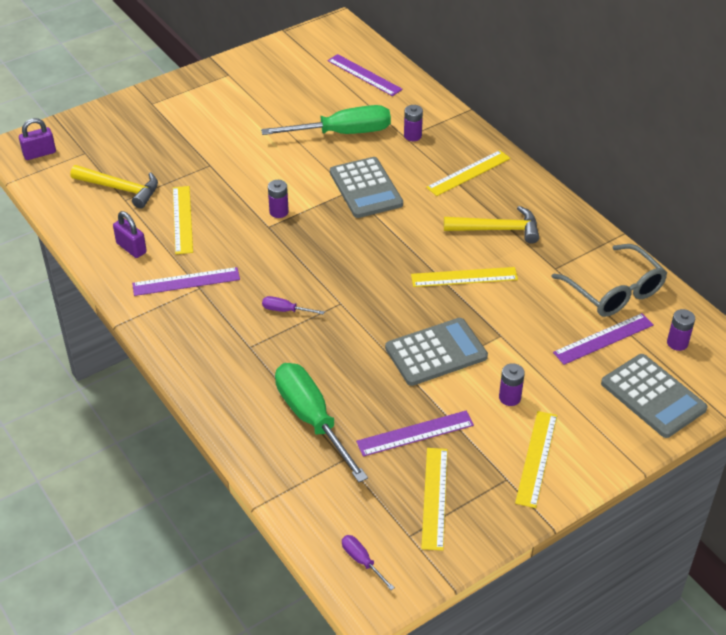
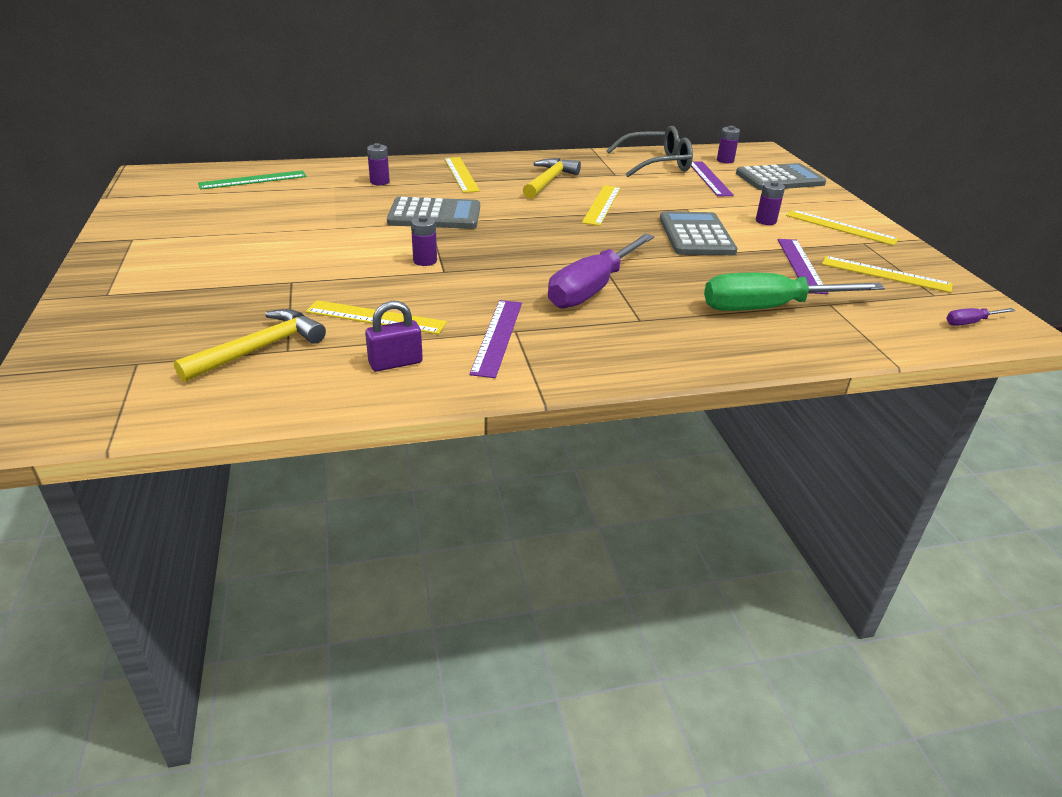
camera: 70 degrees left, 10 degrees down
(39, 153) = (77, 404): purple padlock -> none
(285, 310) = (592, 289): purple screwdriver -> purple screwdriver, size x2.35
(343, 133) = (333, 207): green screwdriver -> none
(364, 75) = (253, 180): purple ruler -> green ruler

